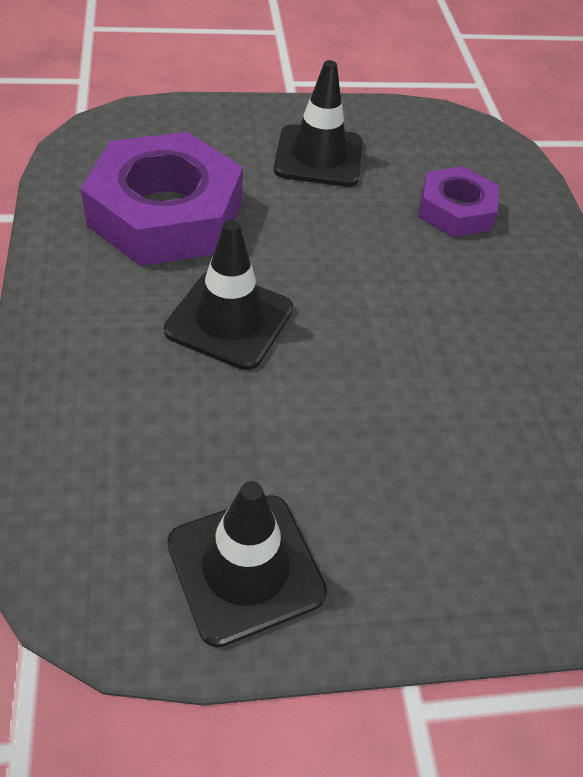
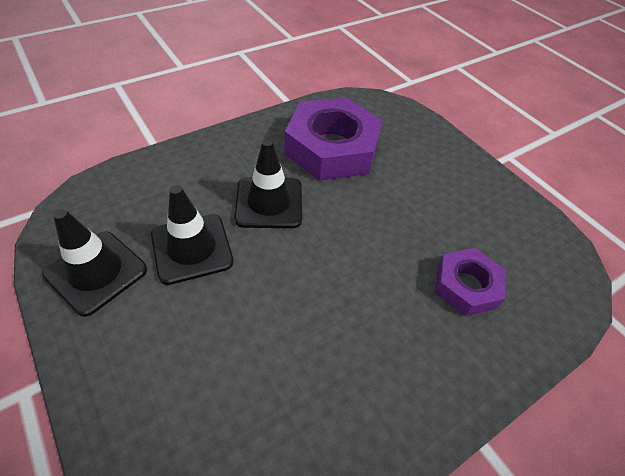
camera: 65 degrees right, 0 degrees up
(318, 157) = (446, 193): black traffic cone -> black traffic cone (192, 248)

